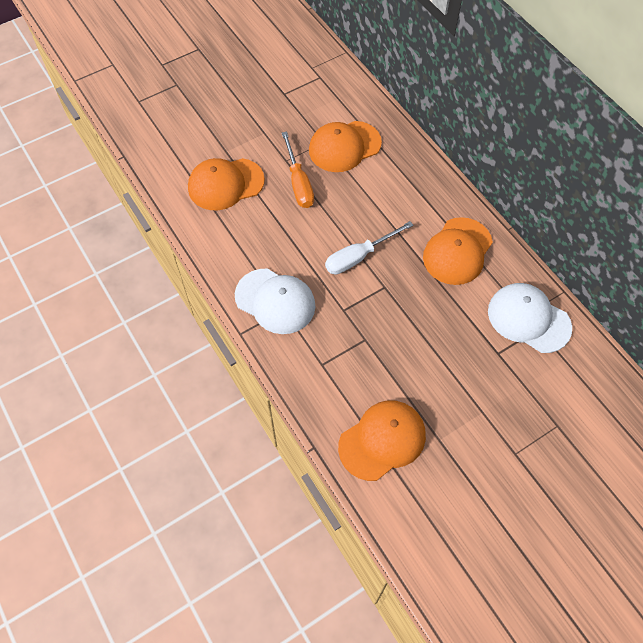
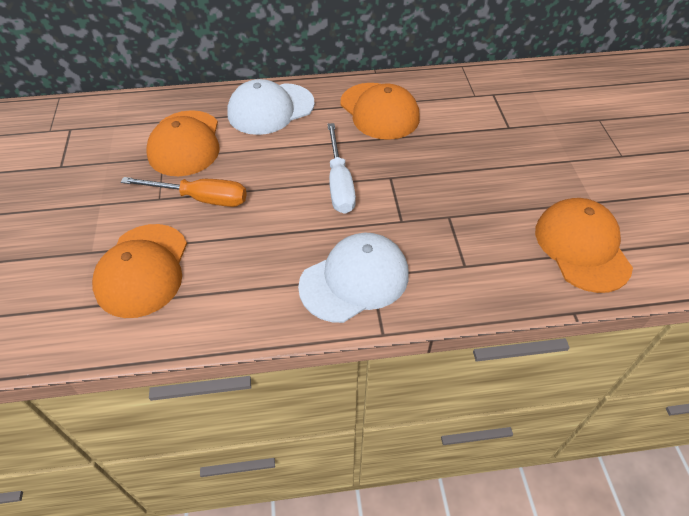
camera: 65 degrees left, 10 degrees down
(528, 319) = (480, 95): white cap -> white cap (270, 109)

